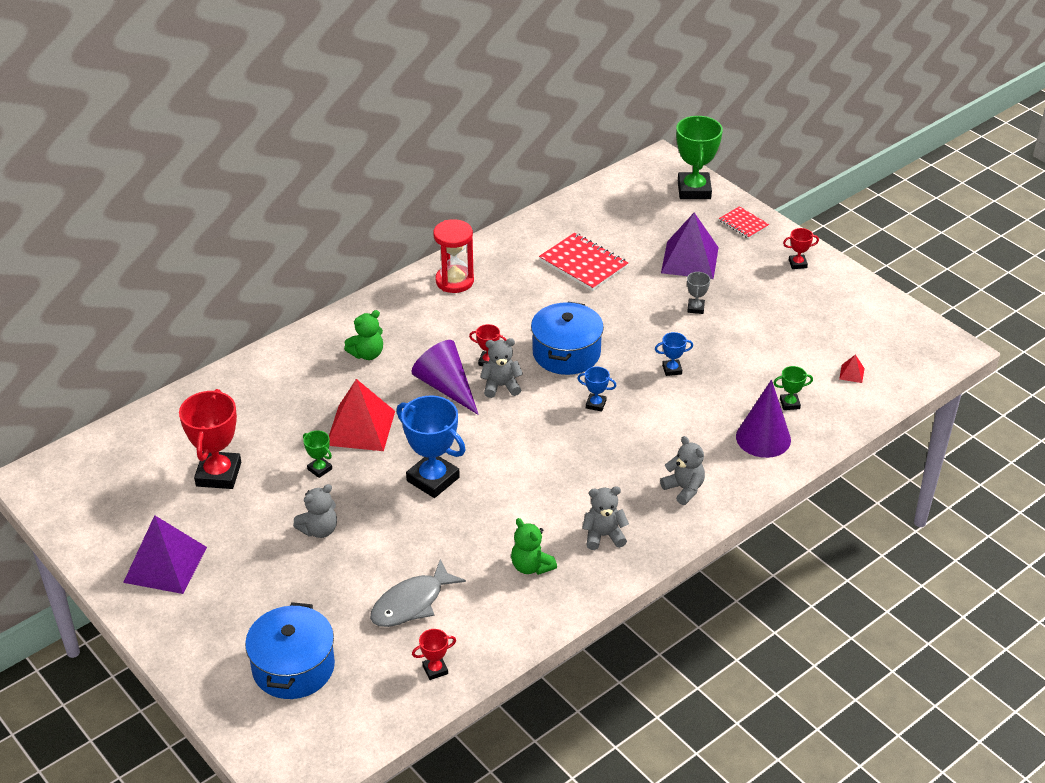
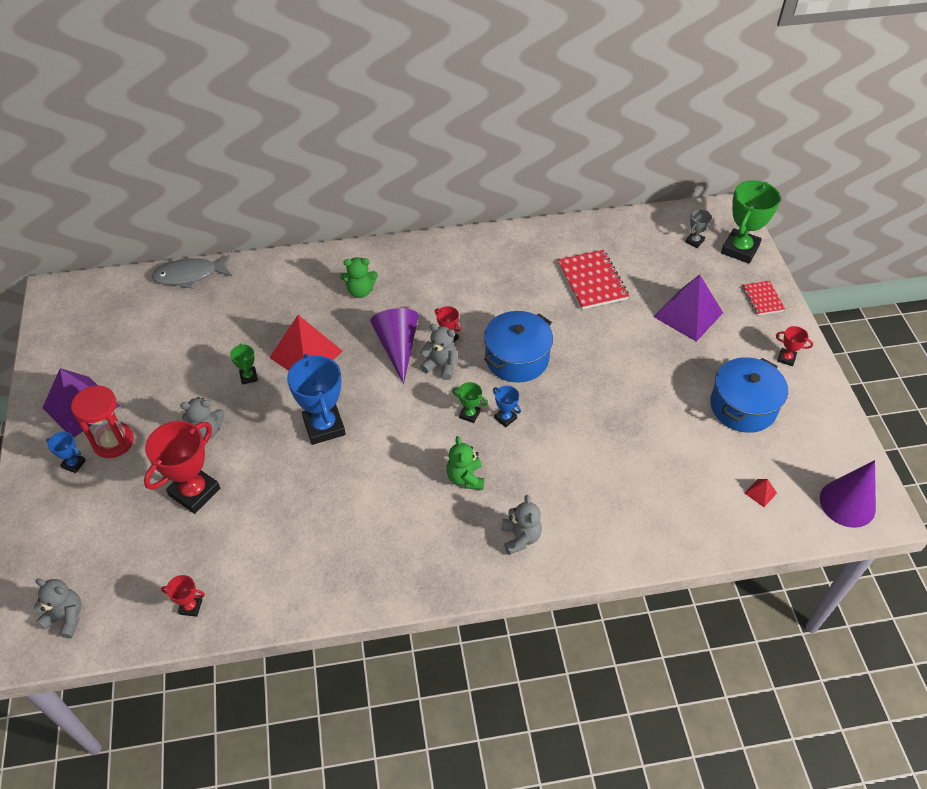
camera: 30 degrees right, 10 degrees up
(218, 474) = (176, 347): red trophy -> red trophy (194, 492)
(293, 667) = (93, 545): blue pot -> blue pot (743, 406)
(411, 603) = (221, 533): grey fish -> grey fish (189, 275)
(454, 281) = (475, 255): red hourglass -> red hourglass (113, 441)
(531, 566) = (338, 548): green teddy bear -> green teddy bear (465, 478)
(603, 536) = (418, 549): grey teddy bear -> grey teddy bear (66, 617)
(672, 369) = (595, 414): blue trophy -> blue trophy (74, 464)
(695, 308) = (660, 363): grey trophy -> grey trophy (694, 241)
(763, 438) = (629, 520): purple cone -> purple cone (847, 503)
(789, 404) = (678, 497): green trophy -> green trophy (469, 414)

